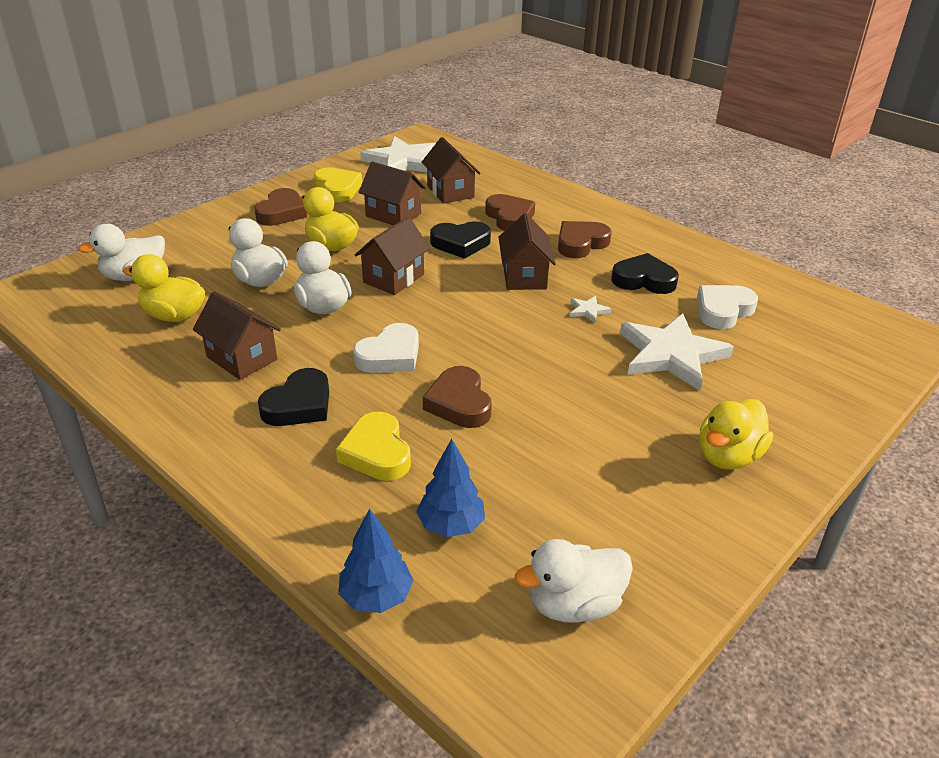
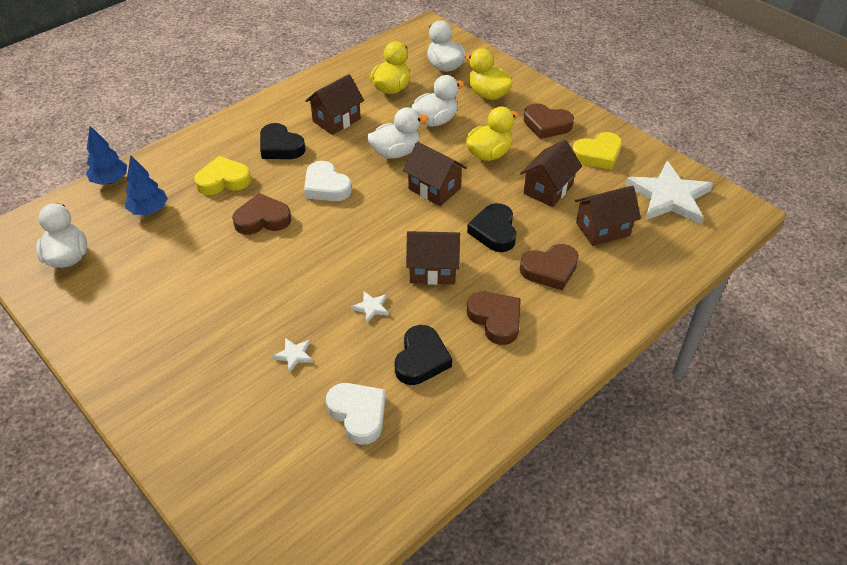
camera: 95 degrees right, 10 degrees up
(671, 355) = (294, 355): white star -> white star, size x0.41
(728, 456) = (158, 363): yellow duck -> yellow duck (488, 94)

